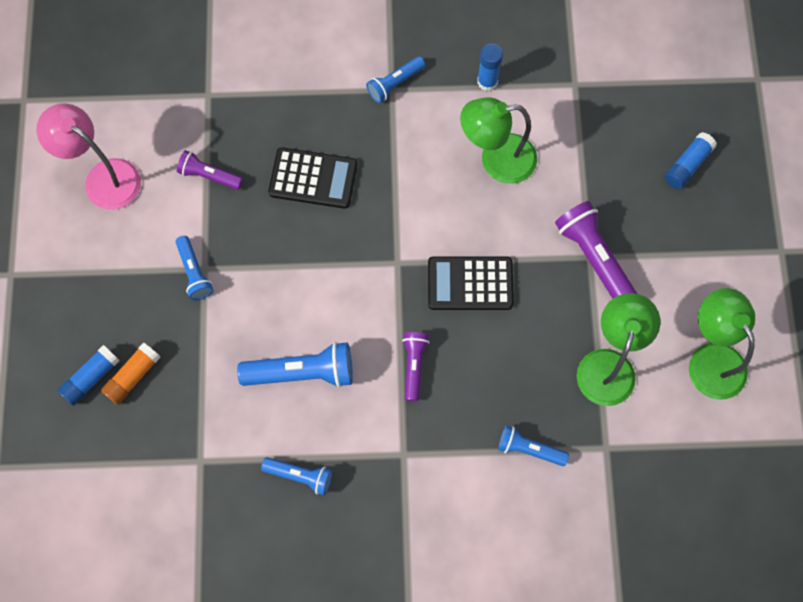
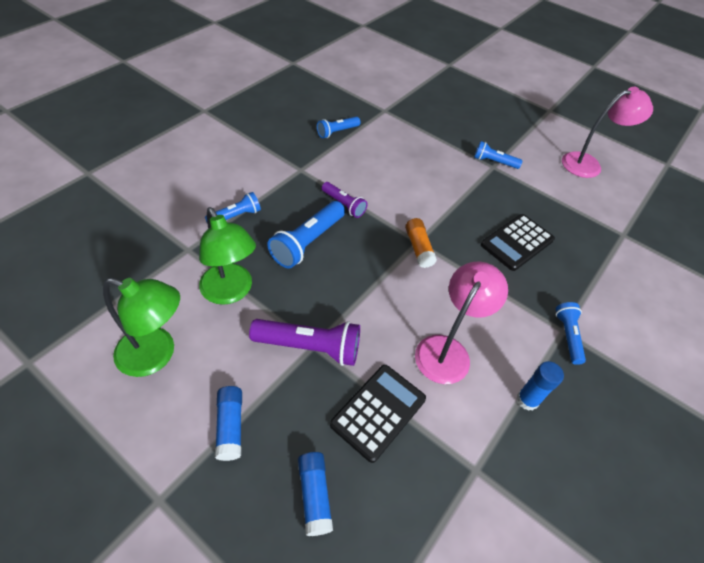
camera: 125 degrees right, 20 degrees down
(91, 378) = (465, 104): blue glue stick -> blue glue stick (230, 426)
(133, 376) = (453, 115): orange glue stick -> orange glue stick (418, 248)
(209, 175) = (557, 201): purple flashlight -> none
(302, 373) = (391, 164): blue flashlight -> blue flashlight (307, 242)
(470, 284) = (366, 265): black calculator -> black calculator (378, 412)
(496, 160) = (447, 350): green lamp -> pink lamp

